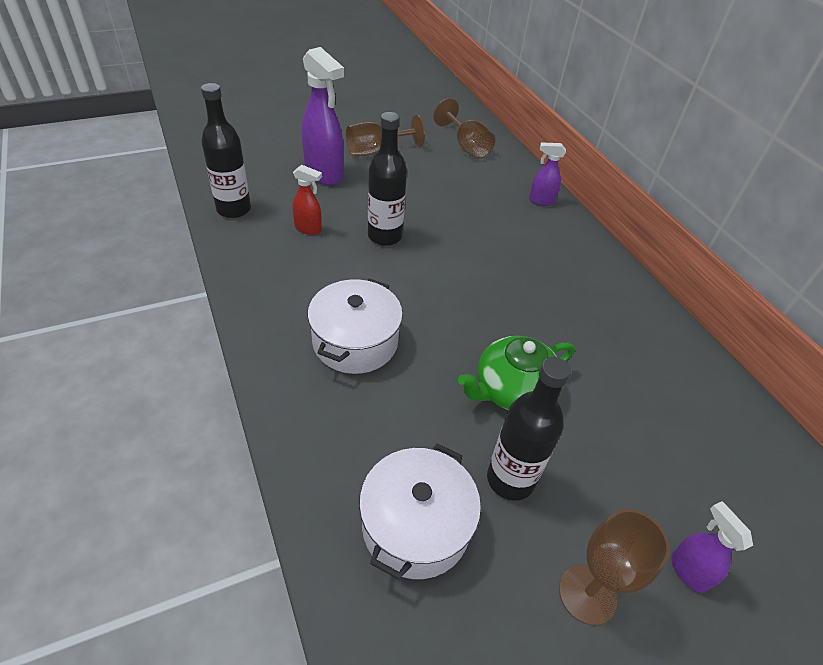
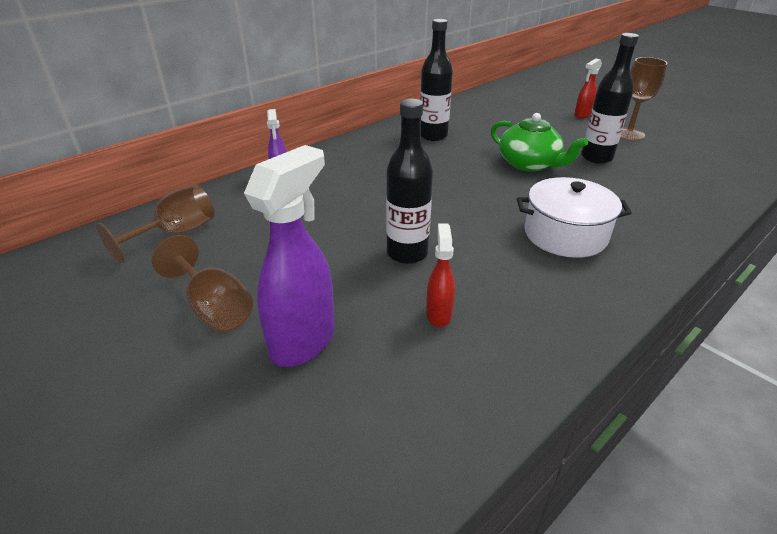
camera: 105 degrees left, 10 degrees down
(234, 209) = (454, 410): black bottle -> black bottle (433, 136)
(415, 525) = (667, 180): white pot -> none
(687, 571) = (582, 115): purple spray bottle -> red spray bottle

